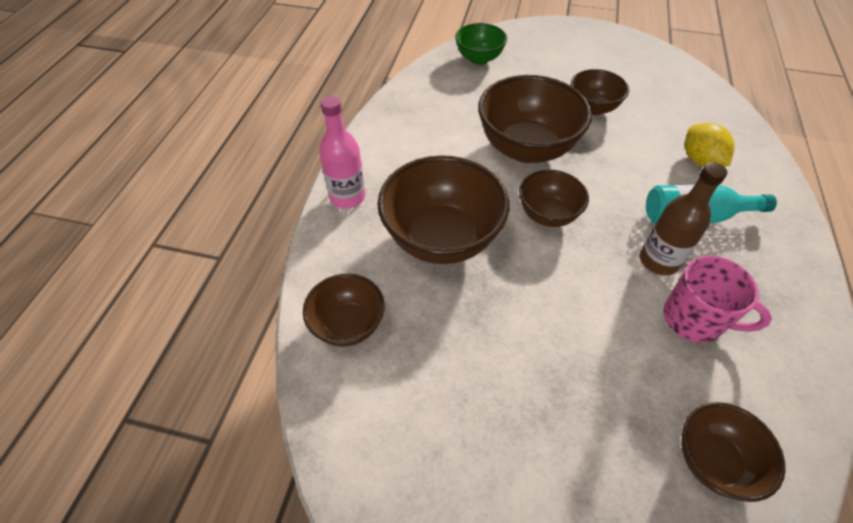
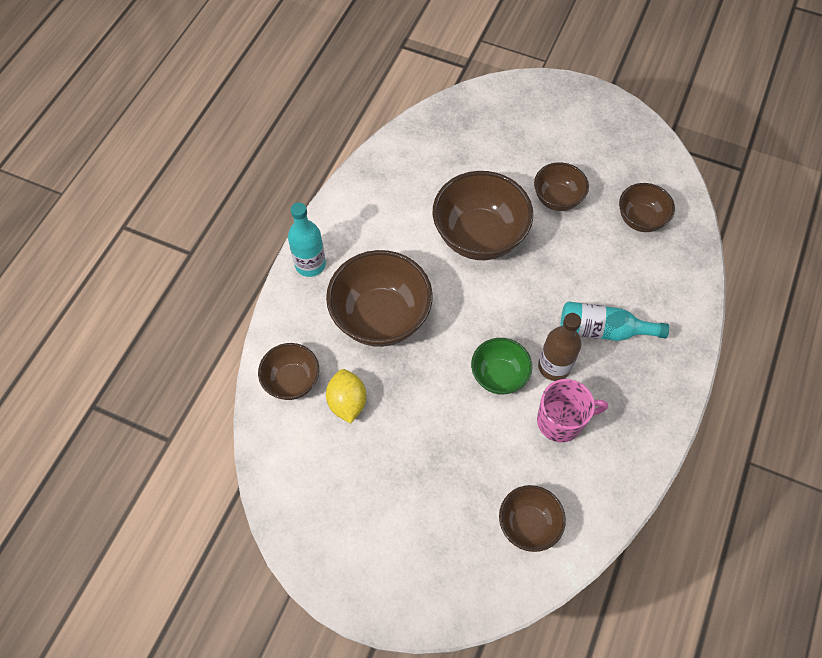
camera: 10 degrees right, 10 degrees up
(347, 197) = (310, 264): pink bottle -> turquoise bottle
(479, 59) = (465, 121): green bowl -> green bowl (499, 376)
(547, 215) = (476, 308): brown bowl -> brown bowl (640, 219)
(694, 320) = (561, 421): pink mug -> pink mug turned 45 degrees counterclockwise
(700, 160) = (634, 274): yellow lemon -> yellow lemon (347, 402)

